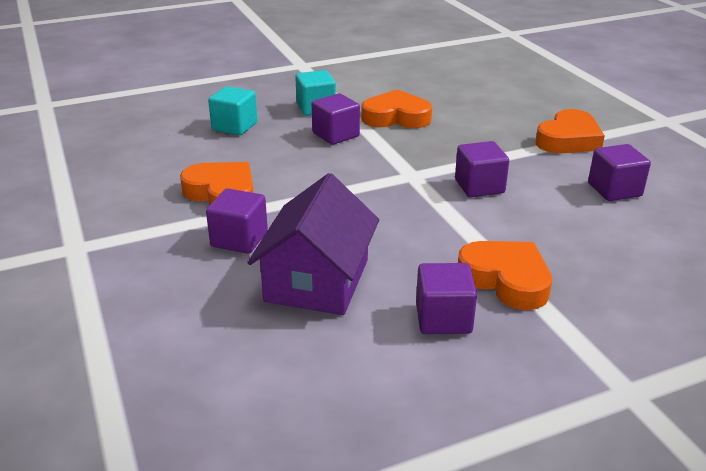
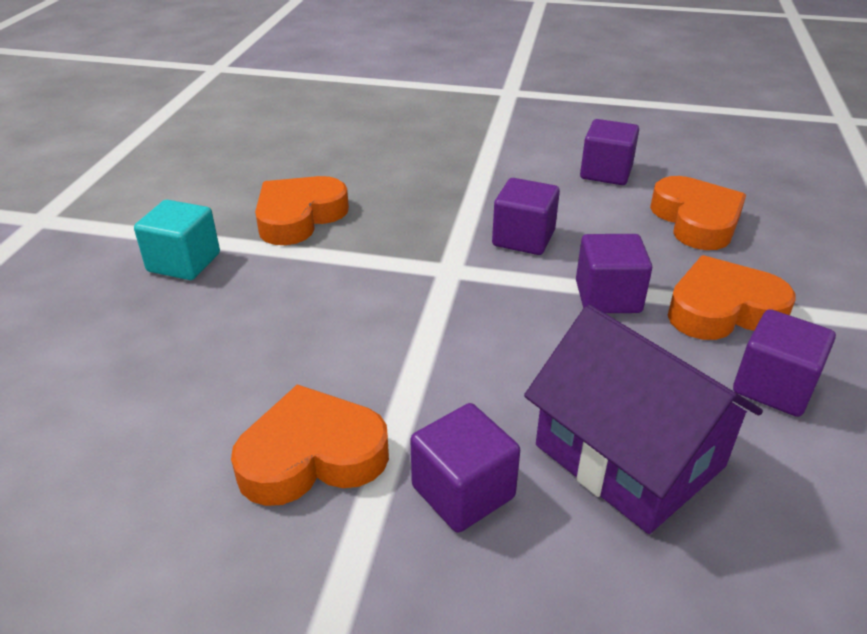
camera: 55 degrees left, 5 degrees up
(234, 126) = (124, 357): turquoise cube -> none
(336, 135) = (280, 279): purple cube -> purple cube (608, 297)
(568, 140) = (486, 148): orange heart -> orange heart (696, 220)

